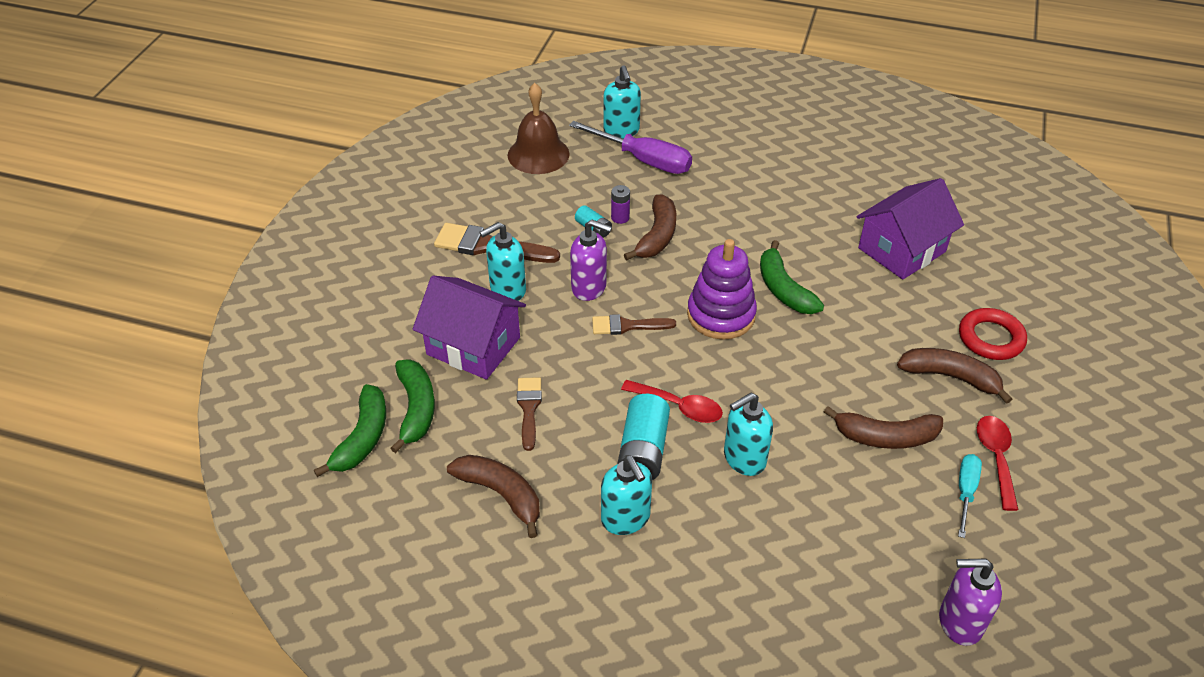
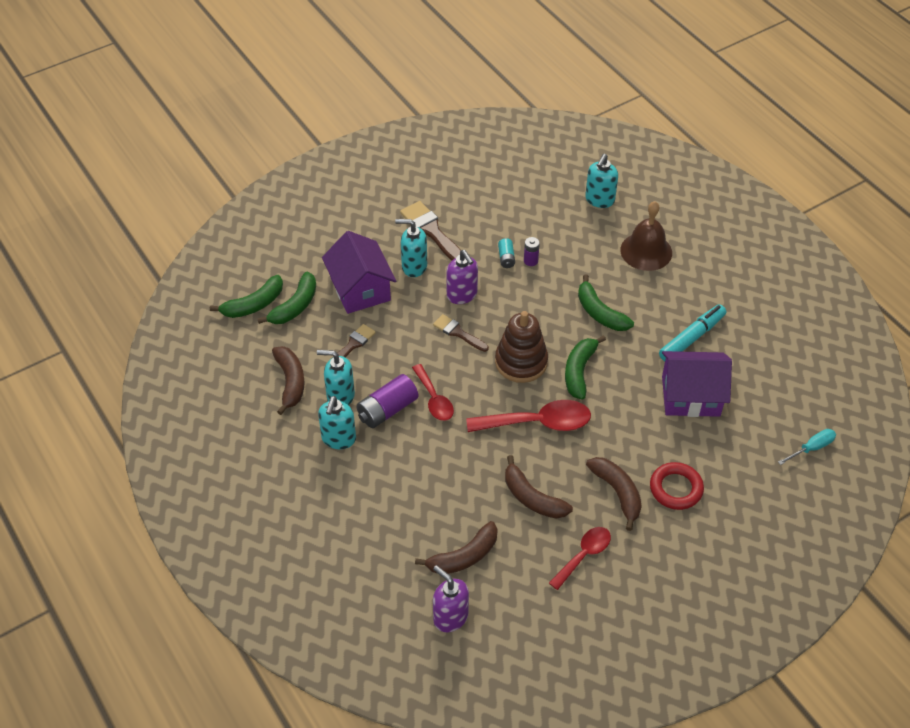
camera: 40 degrees right, 5 degrees up
(538, 154) = (527, 186): brown bell -> brown bell (646, 251)
(643, 450) = (387, 410): turquoise battery -> purple battery
(644, 160) = (590, 230): purple screwdriver -> none
(657, 236) = (540, 287): brown banana -> brown banana (464, 556)
(721, 315) = (521, 362): purple stacking toy -> brown stacking toy
(738, 226) = (600, 313): none -> green banana
(744, 459) = (436, 452): turquoise soap dispenser -> turquoise soap dispenser (340, 396)
(804, 362) = (537, 423): none -> red spoon
(841, 200) = (692, 338): none -> turquoise marker
(965, 491) = (541, 559): turquoise screwdriver -> turquoise screwdriver (811, 448)

